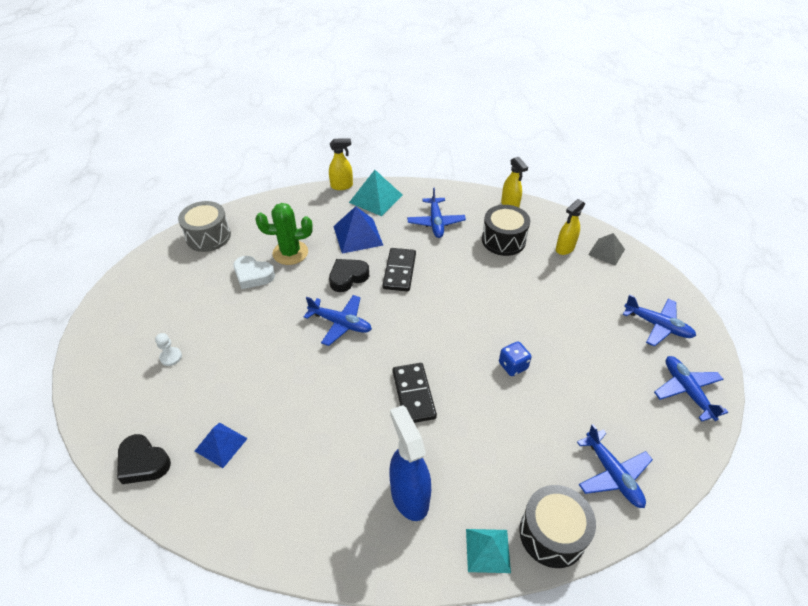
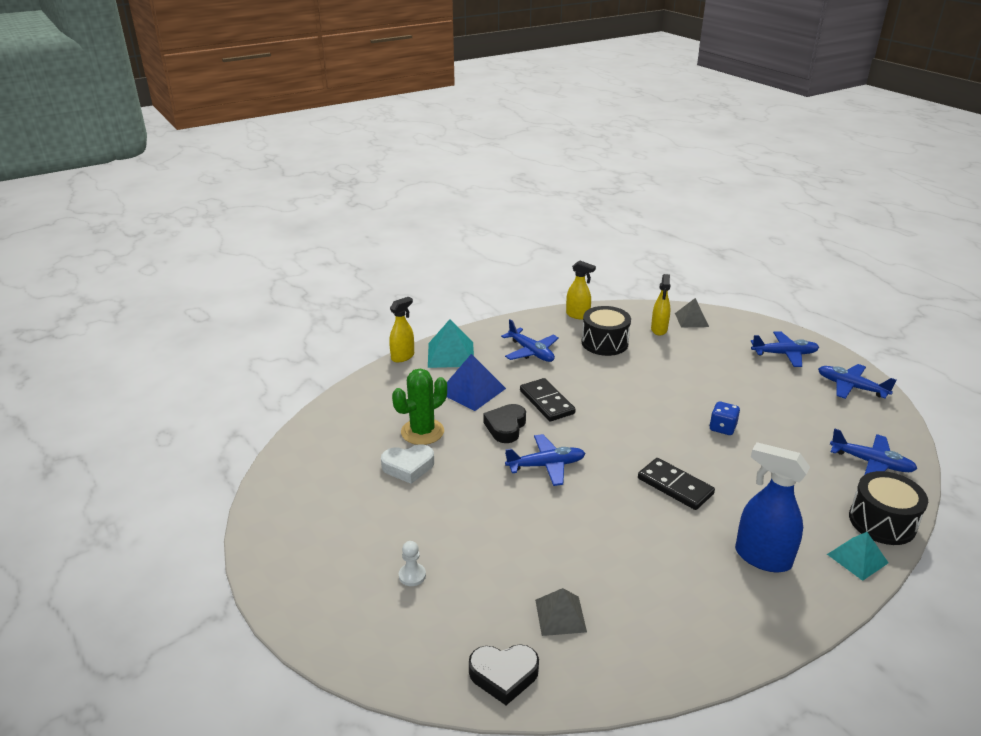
camera: 35 degrees left, 15 degrees down
(208, 236) = (311, 455): grey drum -> none
(221, 444) = (560, 615): blue pyramid -> grey pyramid

